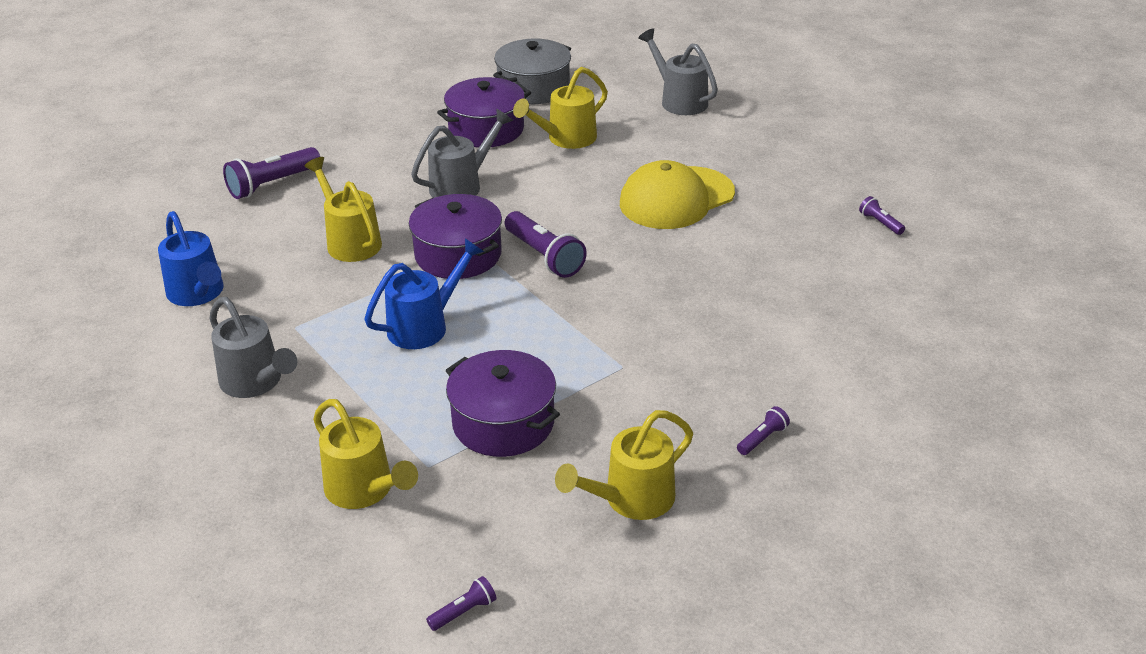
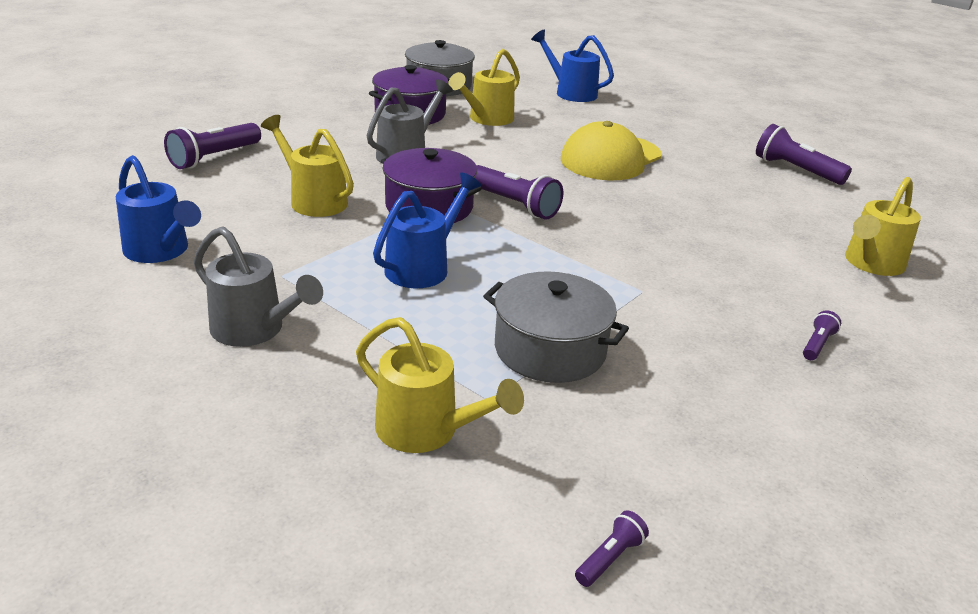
camera: 15 degrees left, 5 degrees down
(503, 423) = (550, 349): purple pot -> grey pot
(631, 500) = (726, 413): yellow watering can -> yellow watering can (871, 264)
(679, 100) = (571, 92): grey watering can -> blue watering can
(880, 223) = (796, 170): purple flashlight -> purple flashlight, size x2.00

